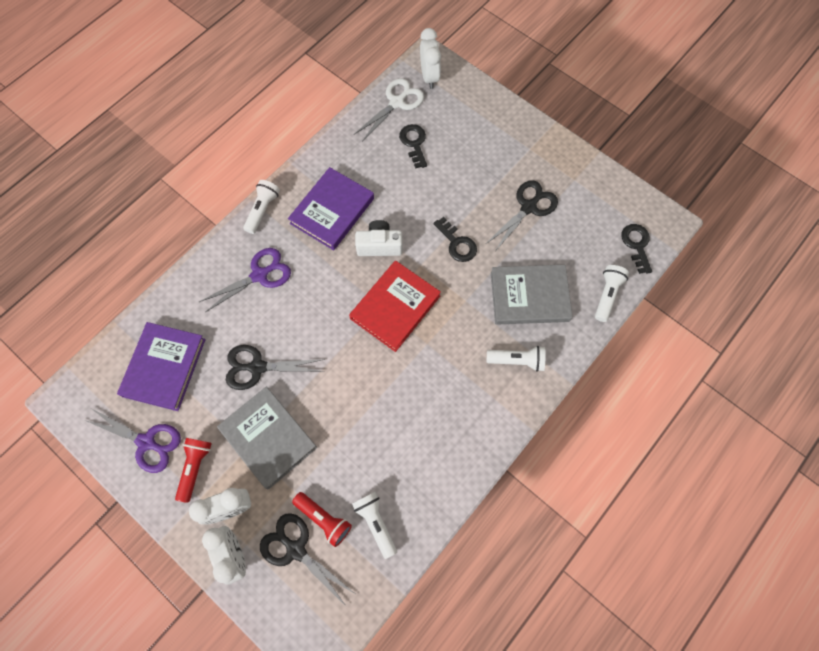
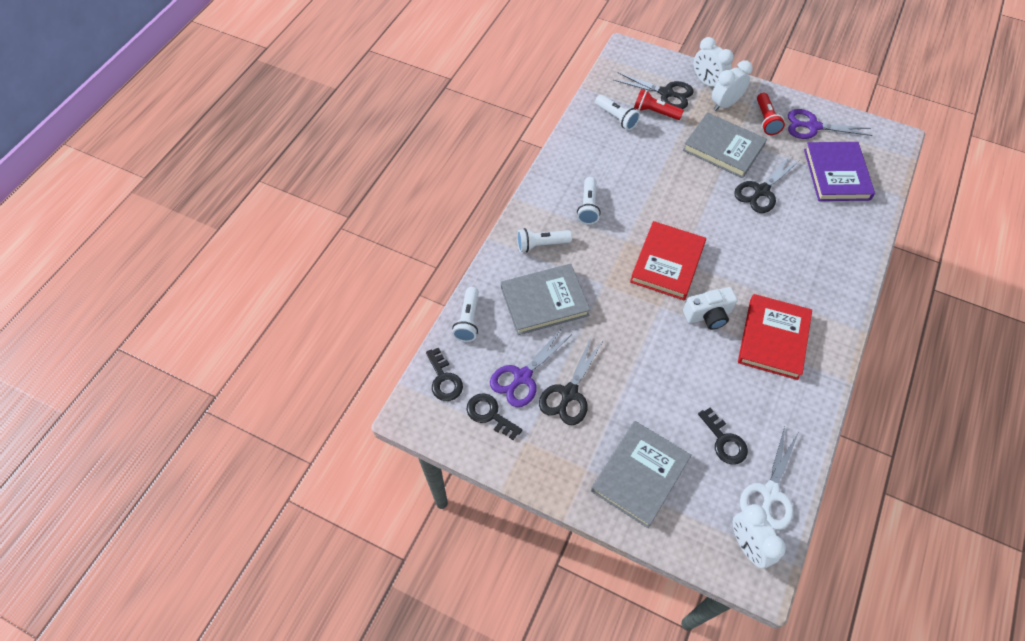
camera: 165 degrees right, 10 degrees down
(257, 367) = (761, 191): black scissors -> black scissors turned 150 degrees clockwise
(259, 275) = (806, 261): purple scissors -> purple scissors (522, 377)
(262, 210) = (843, 322): white flashlight -> white flashlight (588, 207)
(332, 211) = (773, 339): purple book -> red book
(457, 243) = (631, 336): black key -> black key (489, 414)
(490, 135) = (640, 475): none -> grey book

